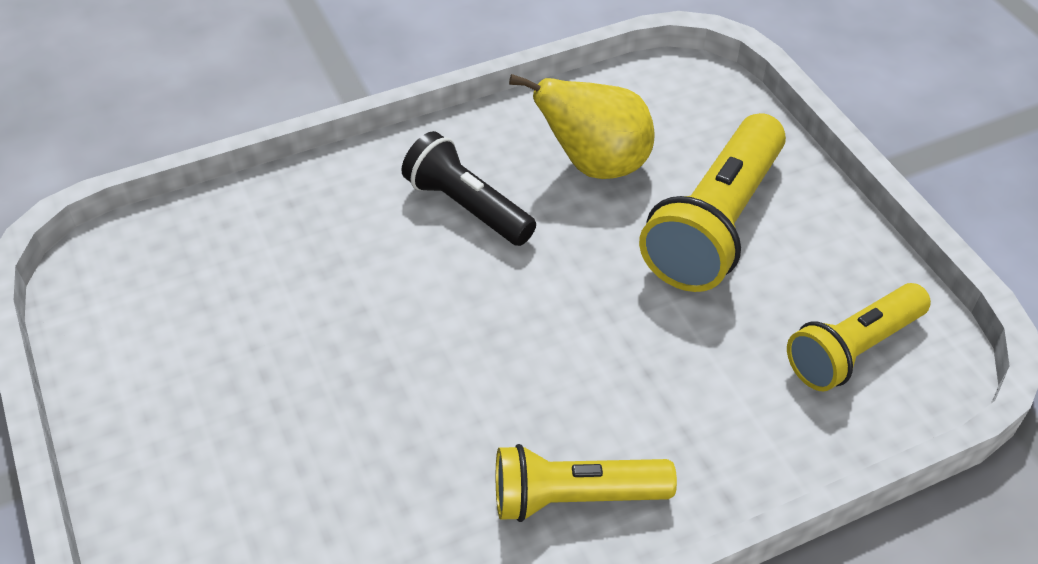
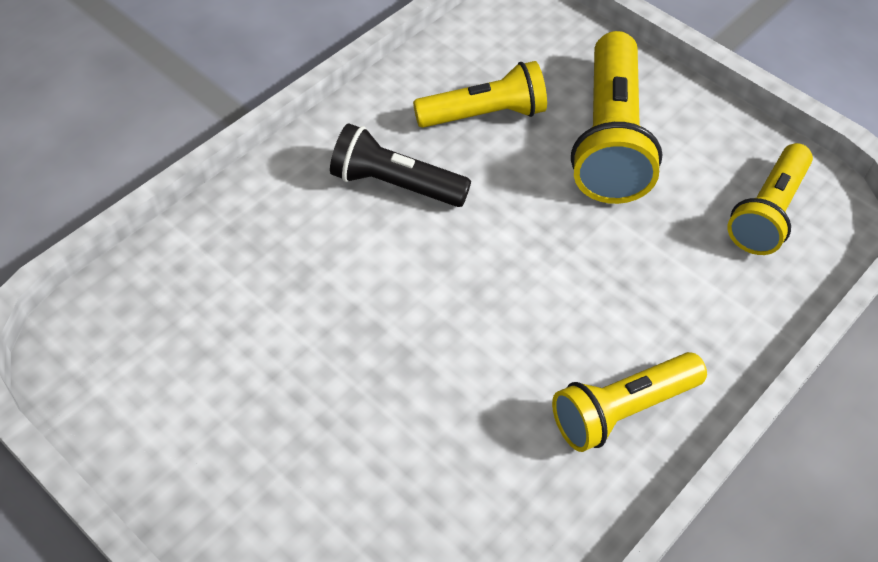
camera: 25 degrees left, 5 degrees up
(594, 165) = (484, 114): yellow pear -> yellow flashlight

